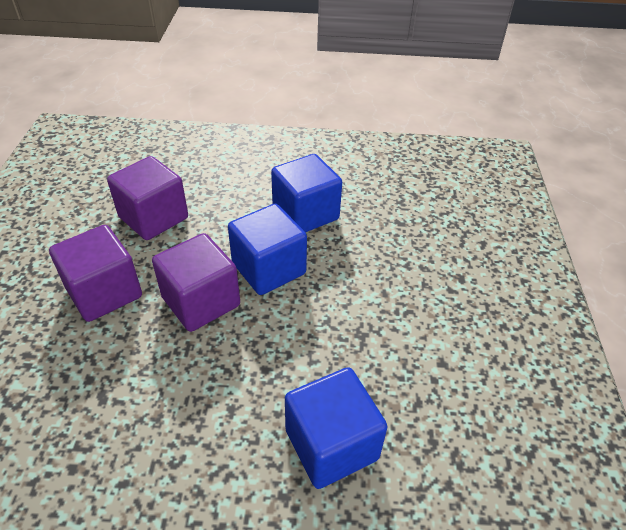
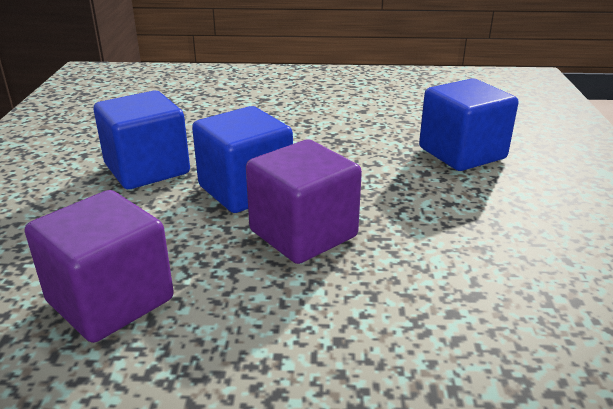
camera: 90 degrees left, 15 degrees down
(104, 292) = (290, 328): purple cube -> none

